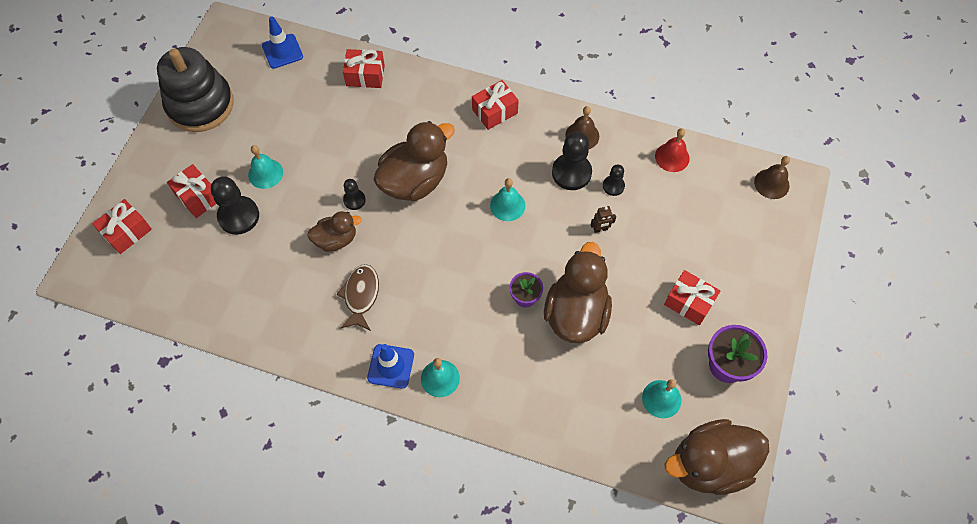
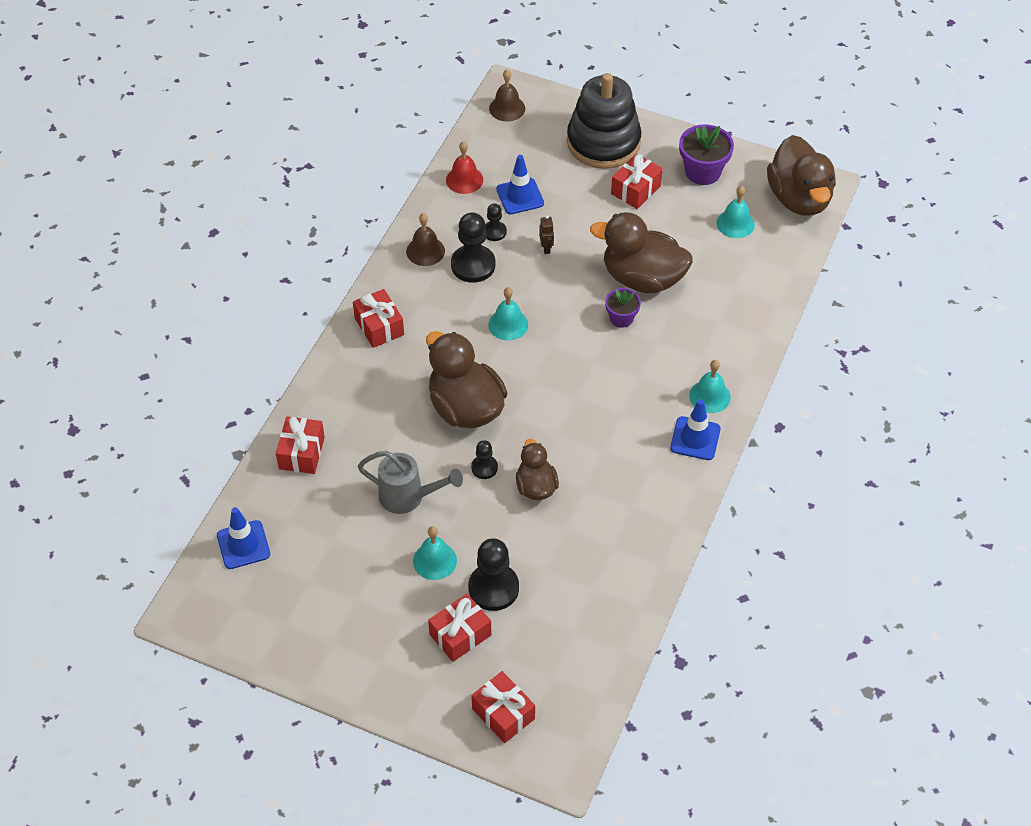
camera: 85 degrees left, 10 degrees down
(200, 105) = (315, 639): black stacking toy -> black stacking toy (603, 142)
(325, 149) = (408, 497): none -> grey watering can
(361, 295) = (610, 464): brown fish -> none
(660, 203) = (520, 196): none -> blue traffic cone

